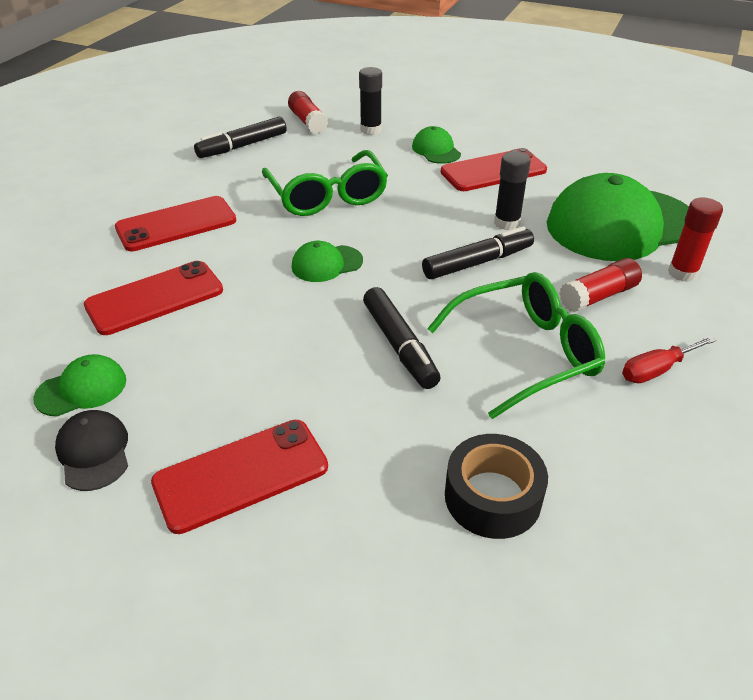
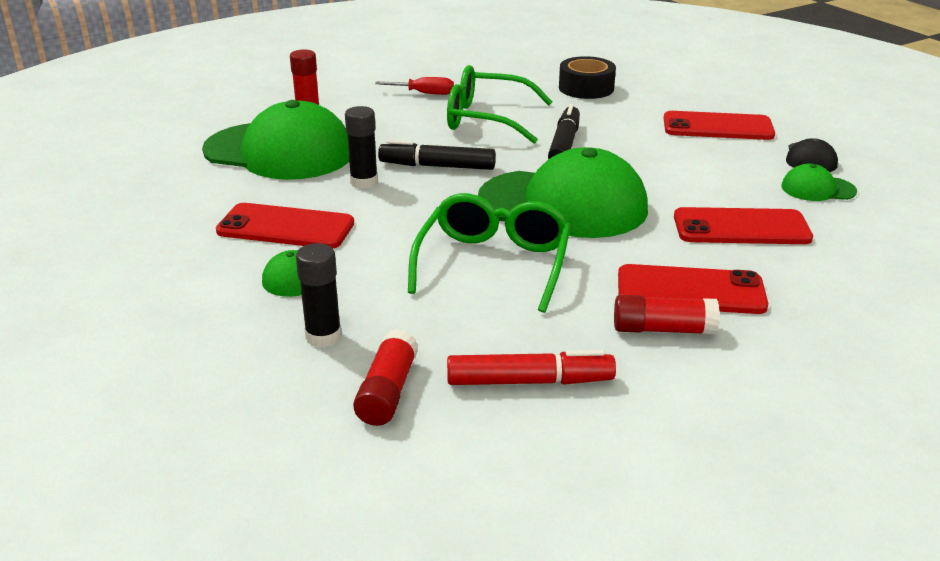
camera: 145 degrees left, 10 degrees down
(242, 146) = (529, 381): black marker -> red marker
(326, 264) = (563, 204): green cap -> green cap, size x2.28
(598, 296) = (389, 125): red glue stick -> red glue stick (663, 329)

